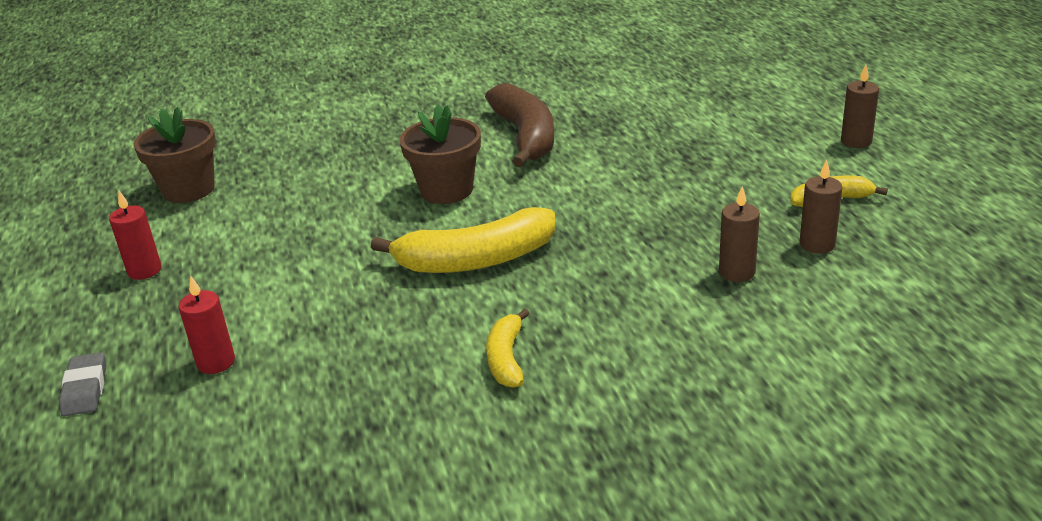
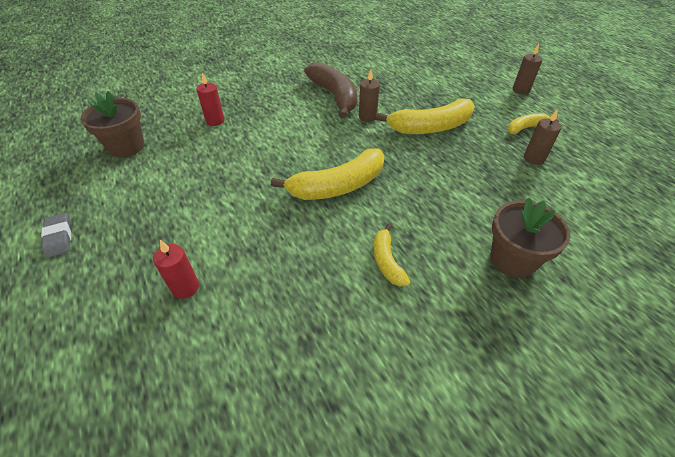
camera: 15 degrees left, 15 degrees up
(85, 389) = (89, 324): grey eraser -> grey eraser (59, 237)
(144, 270) = (111, 214): red candle -> red candle (215, 121)
(446, 190) = (300, 136): brown flower pot -> brown flower pot (512, 259)
(663, 189) = (430, 127): none -> yellow banana
(737, 272) = (498, 181): brown candle -> brown candle (367, 117)

